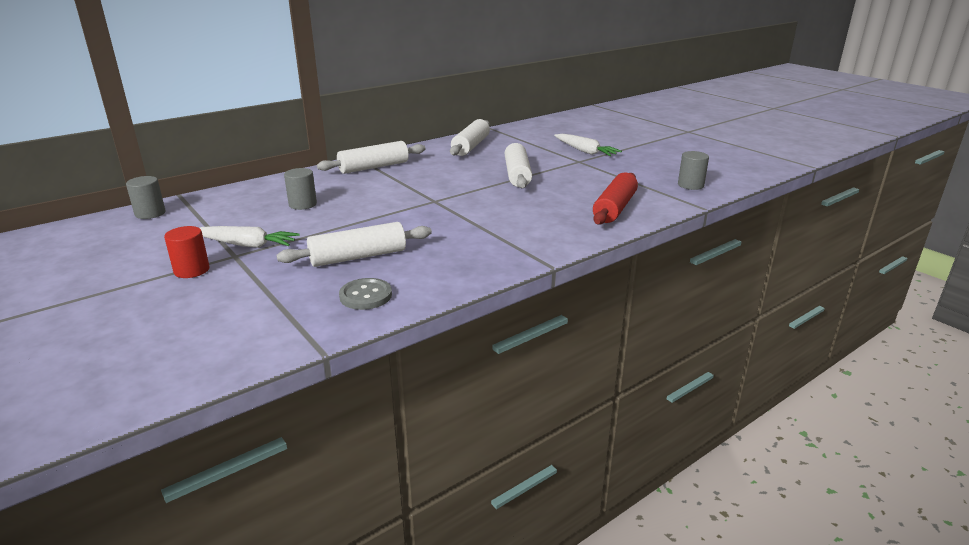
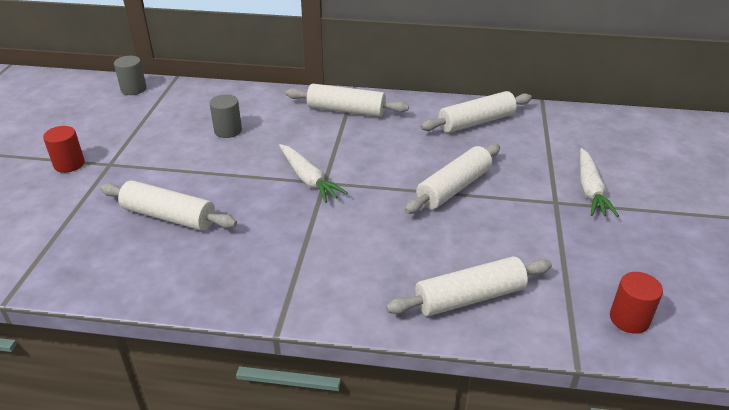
camera: 45 degrees right, 10 degrees up
(246, 244) = (131, 156): white carrot -> white carrot (308, 179)
(365, 296) = (108, 264): grey button -> none
(615, 208) = (469, 298): red rolling pin -> white rolling pin
(690, 185) = (629, 319): grey cylinder -> red cylinder

